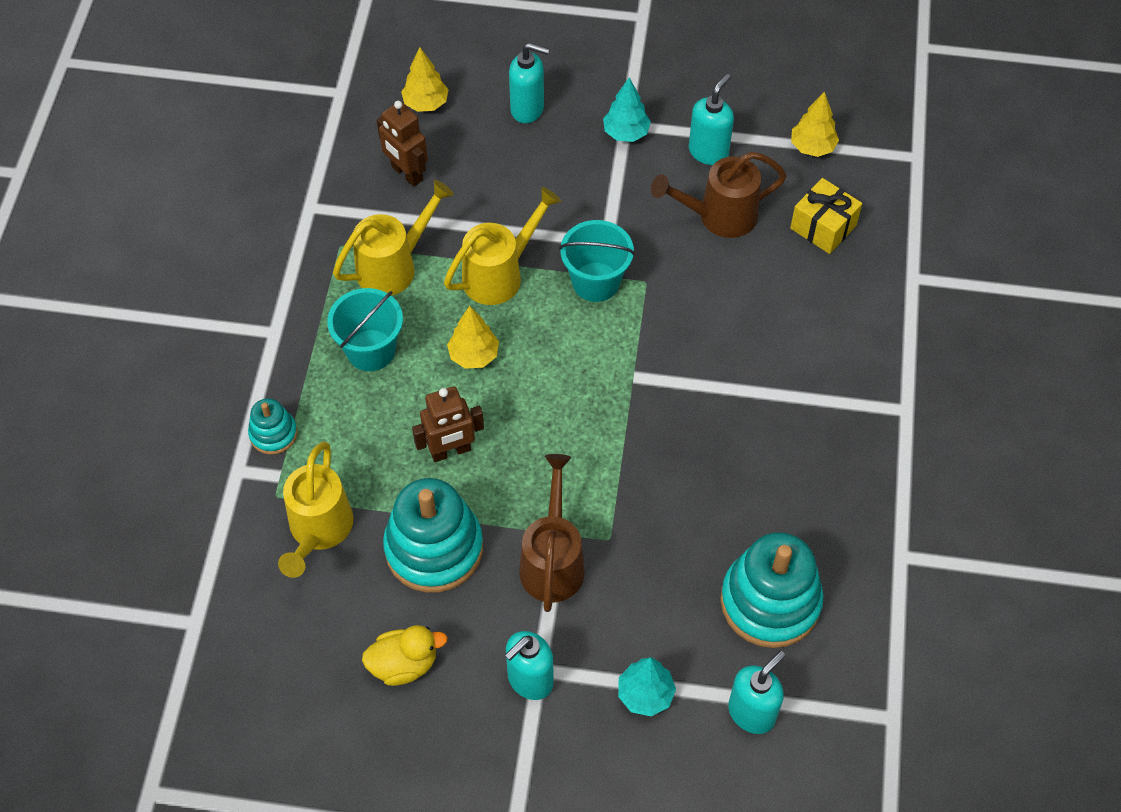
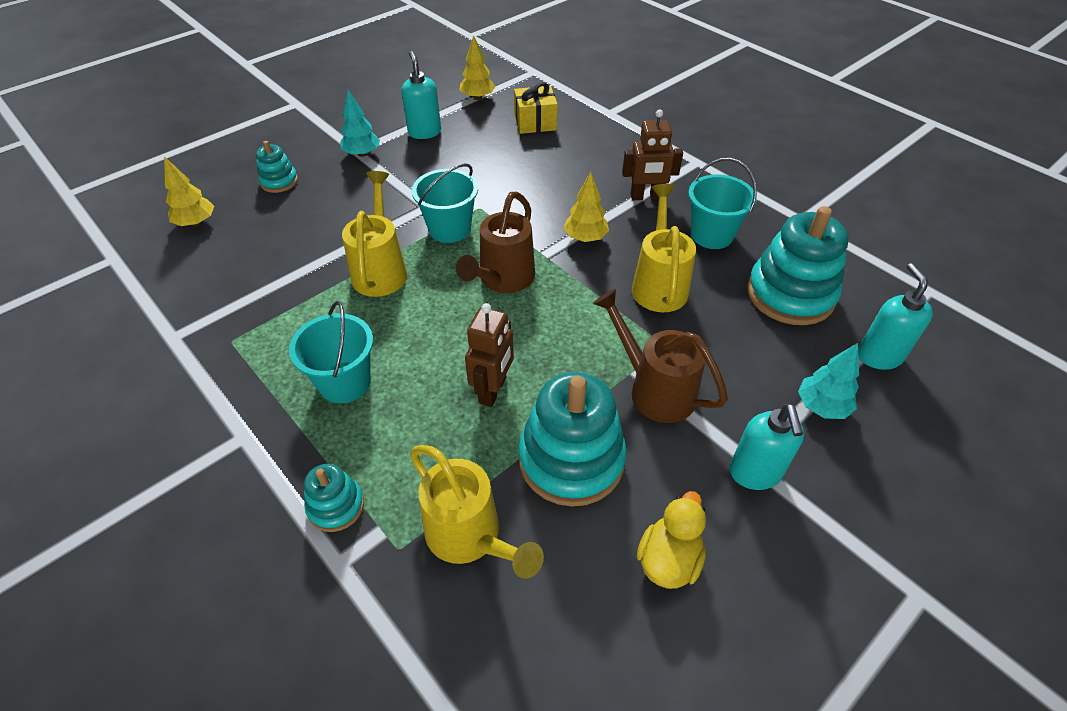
camera: 50 degrees left, 10 degrees down
(393, 266) = (294, 321): yellow watering can -> yellow watering can (659, 284)
(406, 173) = (232, 266): brown robot -> brown robot (646, 197)
(473, 355) = (427, 324): yellow tree -> yellow tree (585, 238)
(527, 109) = (279, 181): turquoise soap dispenser -> turquoise stacking toy
(719, 216) = (474, 153): brown watering can -> brown watering can (503, 279)
(795, 491) = (711, 235): none -> turquoise bucket

